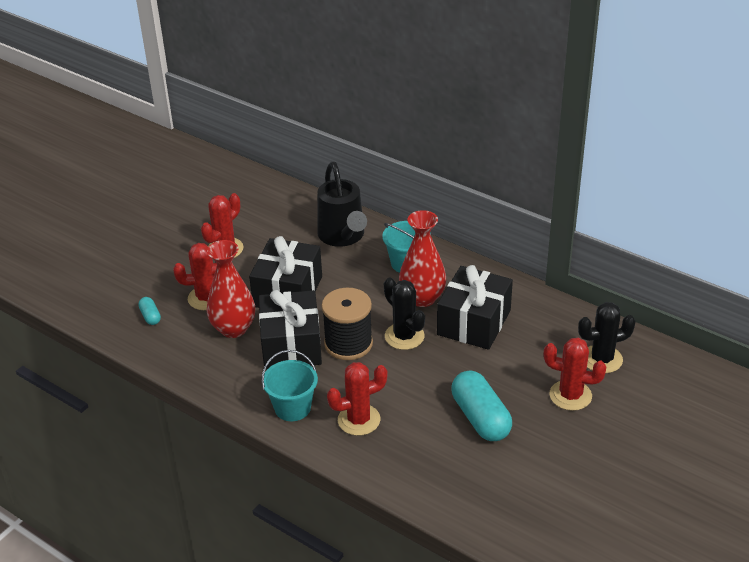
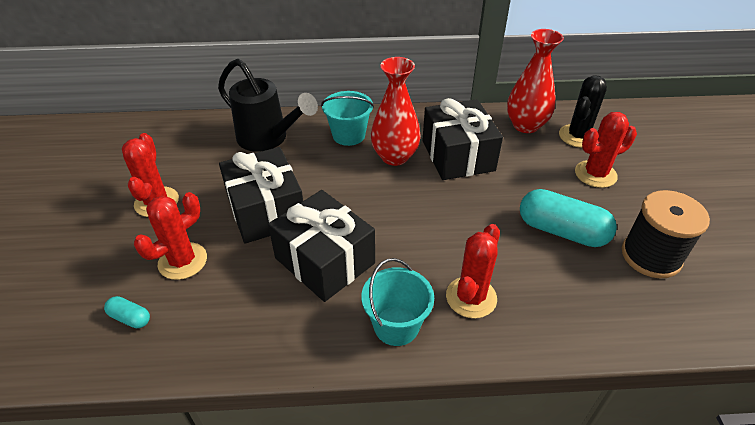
camera: 40 degrees left, 5 degrees up
(233, 328) = (245, 277): red vase -> red vase (525, 125)
(348, 344) = (377, 229): black spool -> black spool (651, 256)
(404, 336) = (418, 196): black cactus -> none

